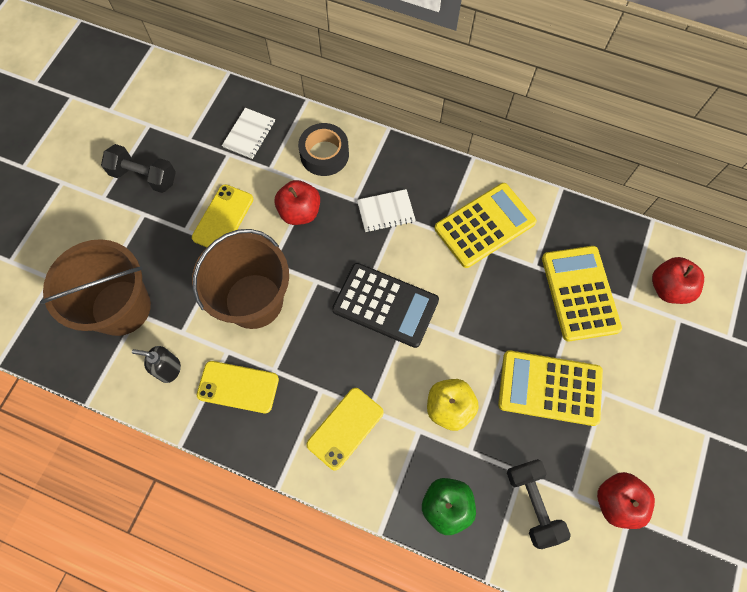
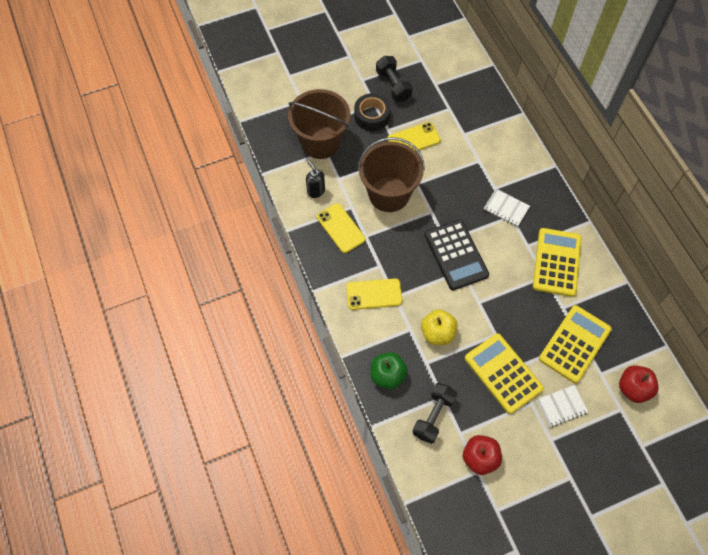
camera: 45 degrees right, 5 degrees down
(249, 134) = (471, 107): white notebook -> white notebook (561, 406)
(300, 212) = (458, 170): red apple -> none
(324, 154) = (502, 150): black tape -> black tape (372, 116)
(484, 225) = (556, 262): yellow calculator -> yellow calculator turned 90 degrees counterclockwise

